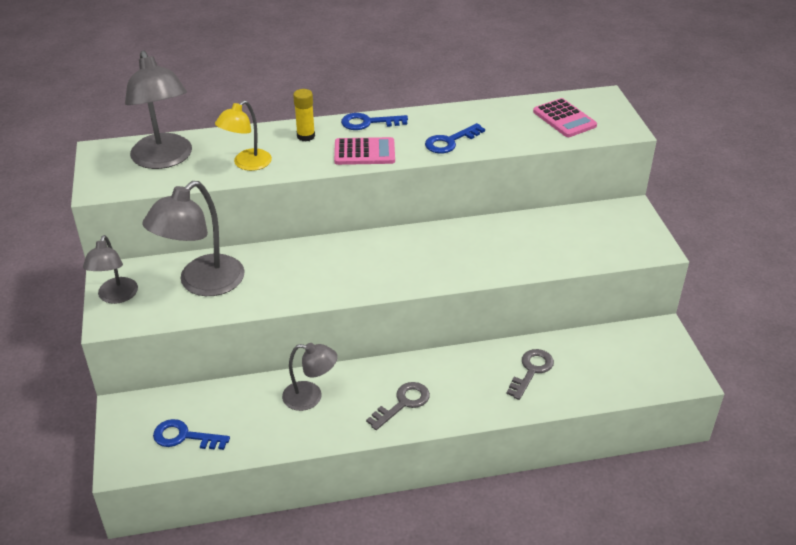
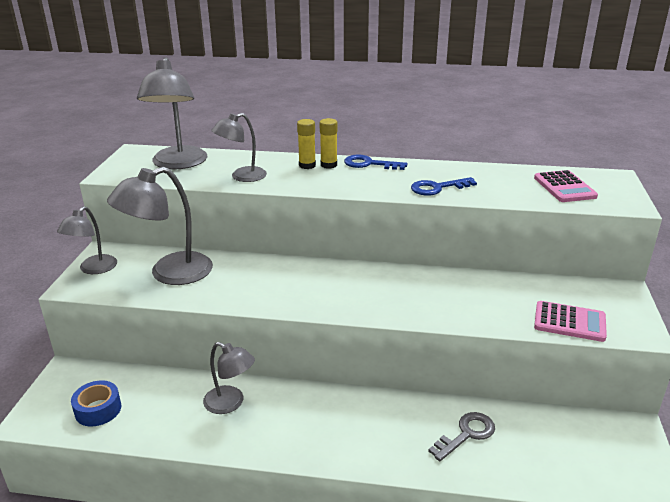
camera: 20 degrees right, 10 degrees down
(184, 437) = (98, 409): blue key -> blue tape
(247, 164) = (242, 177): yellow lamp -> grey lamp
(327, 131) = (329, 165): none -> yellow glue stick
(364, 152) = (351, 184): pink calculator -> pink calculator (569, 322)
(403, 403) = (315, 433): grey key -> none

